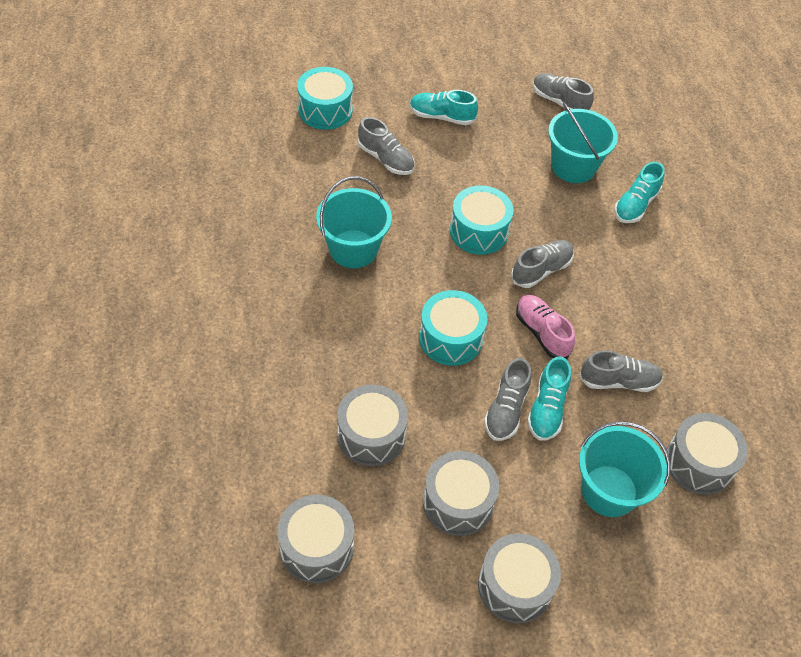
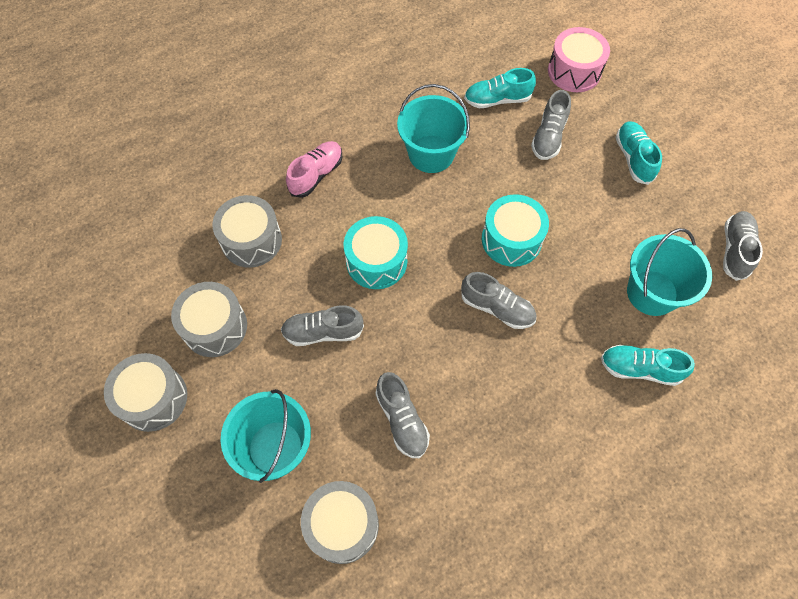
camera: 70 degrees right, 10 degrees up
(316, 547) = (138, 243): grey drum -> none
(325, 110) = (574, 71): turquoise drum -> pink drum
(542, 333) = (422, 333): pink shoe -> pink shoe (316, 175)
(547, 409) = (340, 366): turquoise shoe -> turquoise shoe (497, 100)

